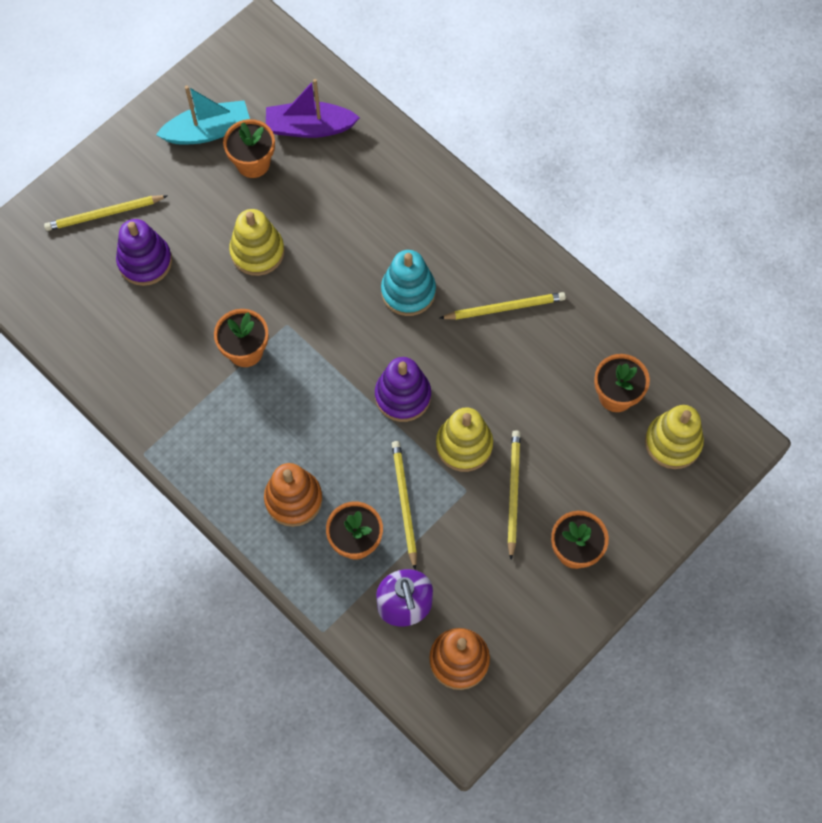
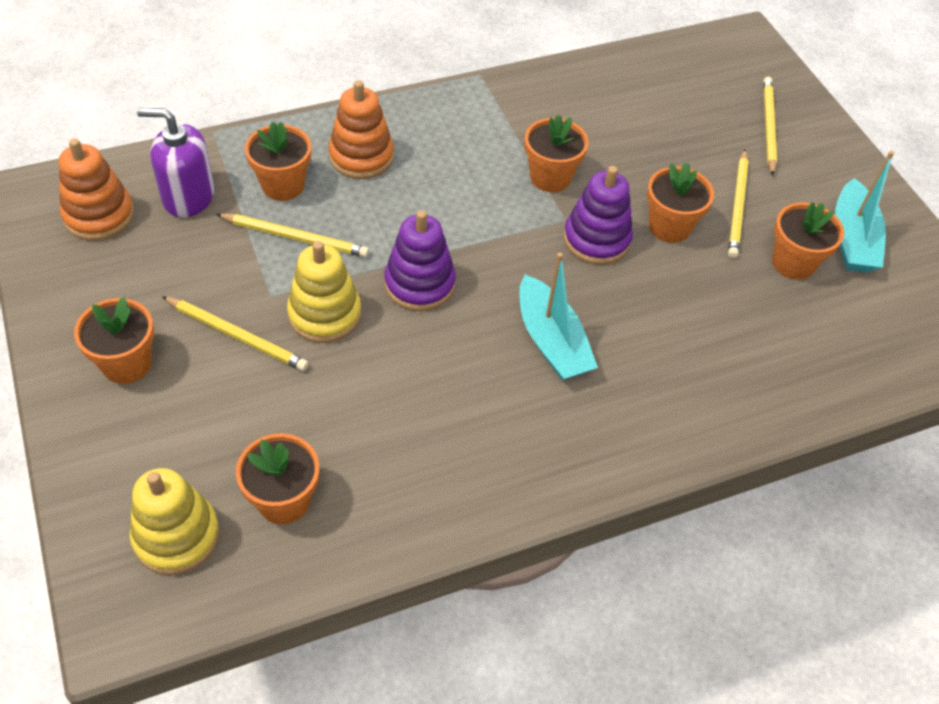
camera: 110 degrees right, 15 degrees down
(145, 261) = (696, 138): purple stacking toy -> purple stacking toy (596, 239)
(257, 252) = (669, 227): yellow stacking toy -> orange flower pot
(309, 127) = (829, 333): purple boat -> none
(408, 291) = (551, 341): turquoise stacking toy -> turquoise boat
(505, 308) = (477, 431): yellow pencil -> yellow pencil (737, 206)

